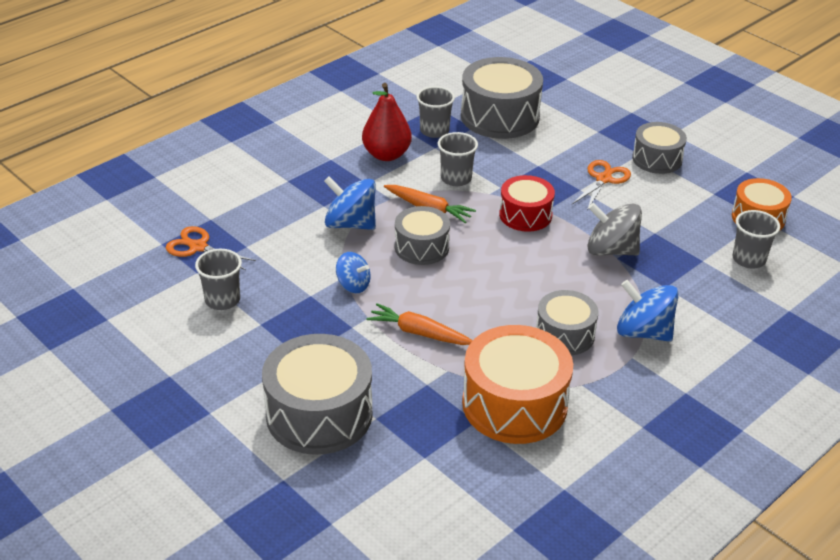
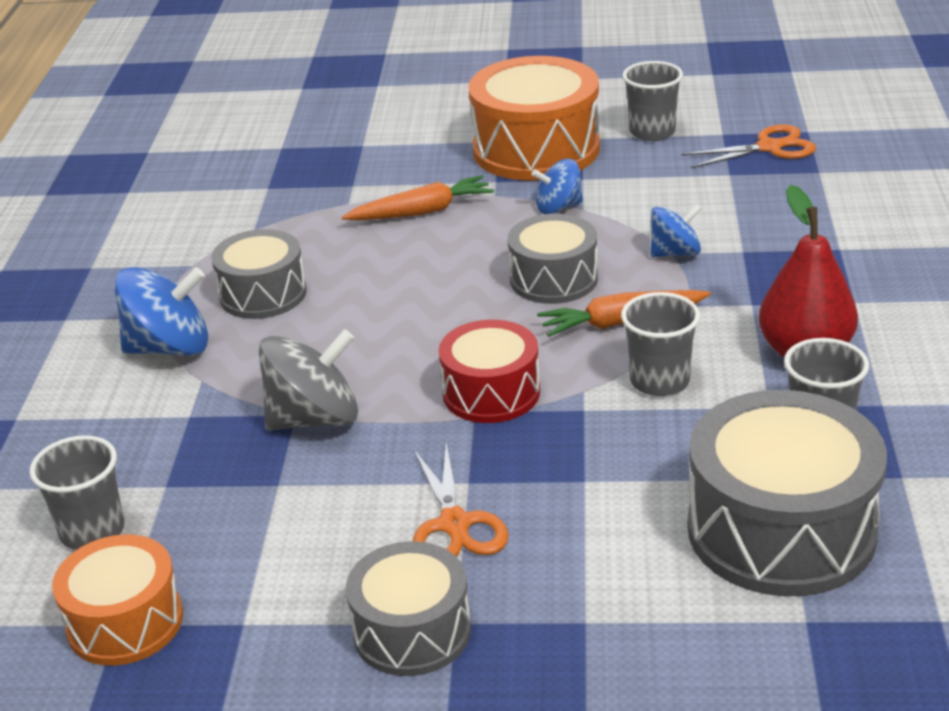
camera: 140 degrees right, 5 degrees down
(319, 414) = (415, 122): grey drum -> none
(350, 224) = (675, 252): blue spinning top -> blue spinning top, size x0.61
(514, 404) = (245, 215): orange drum -> orange drum (536, 149)

